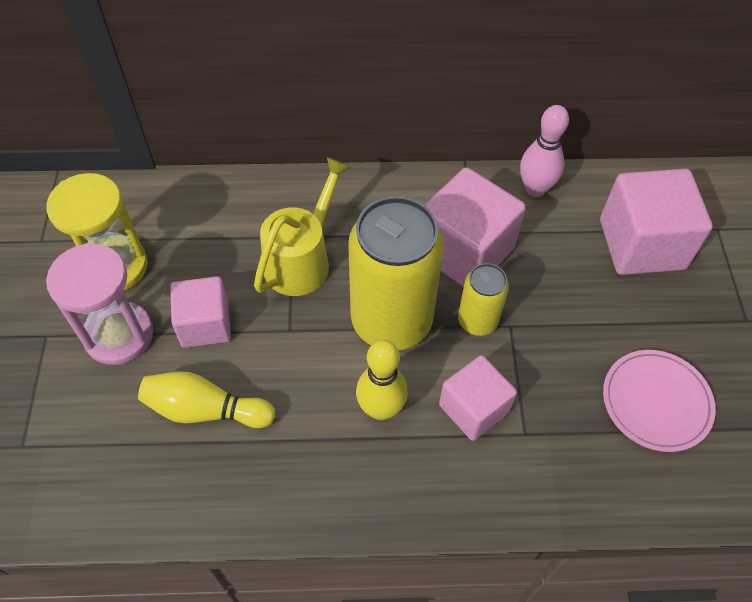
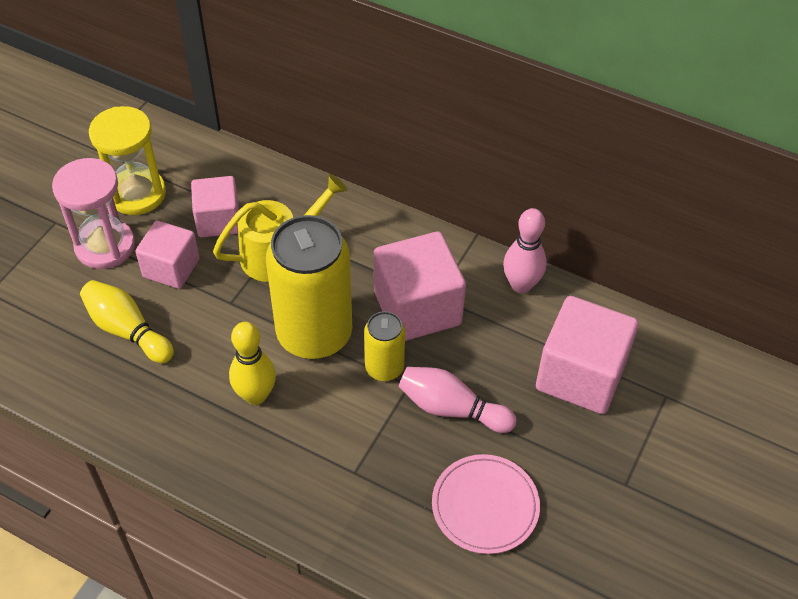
camera: 30 degrees right, 5 degrees down
(473, 408) = (328, 432): pink cube -> pink cube (218, 220)
(562, 328) = (451, 408): none -> pink bowling pin

